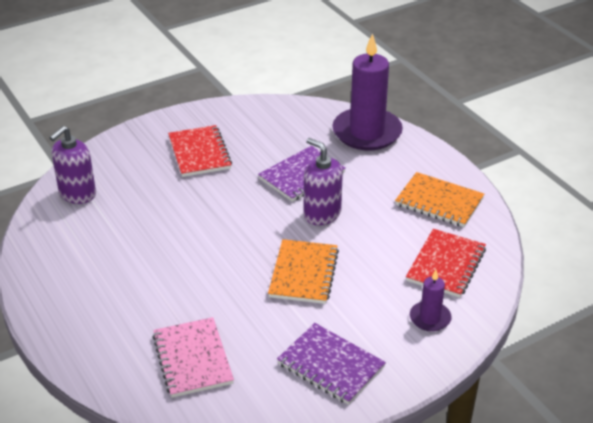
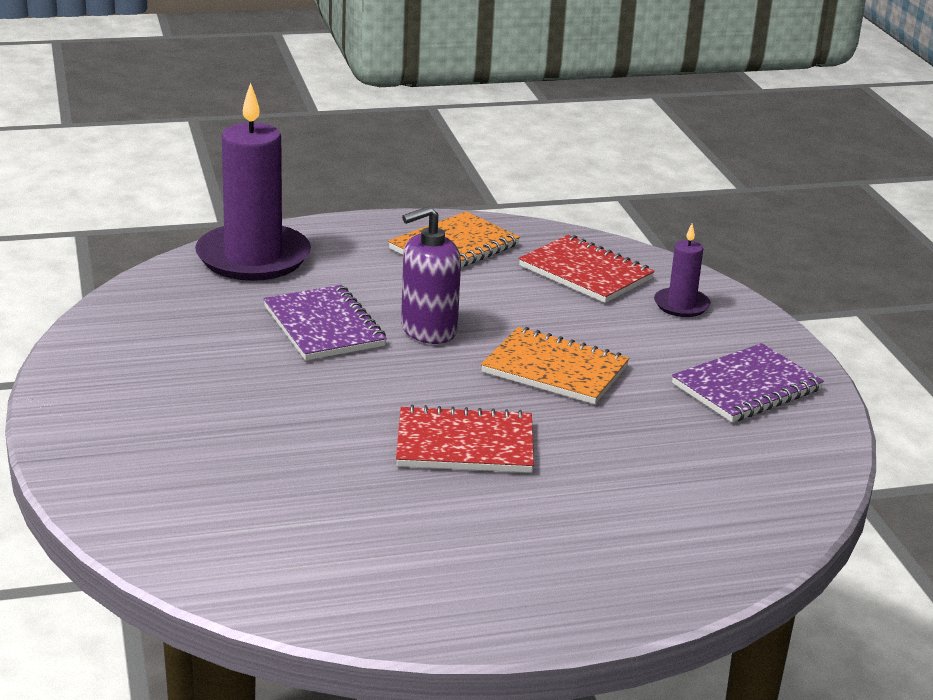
camera: 75 degrees left, 10 degrees down
(77, 194) = (218, 542): purple soap dispenser -> none
(192, 359) = (702, 489): pink notebook -> none
(199, 153) = (191, 400): red notebook -> red notebook (465, 444)

